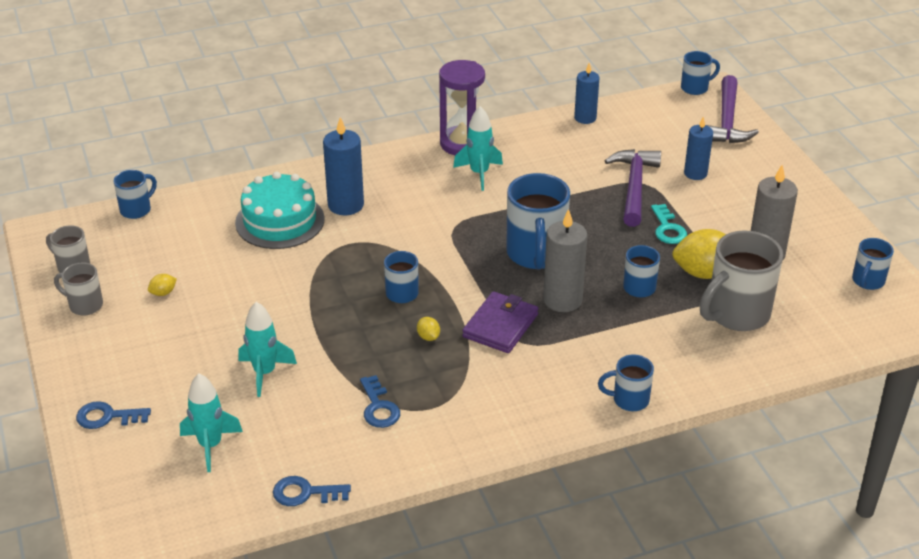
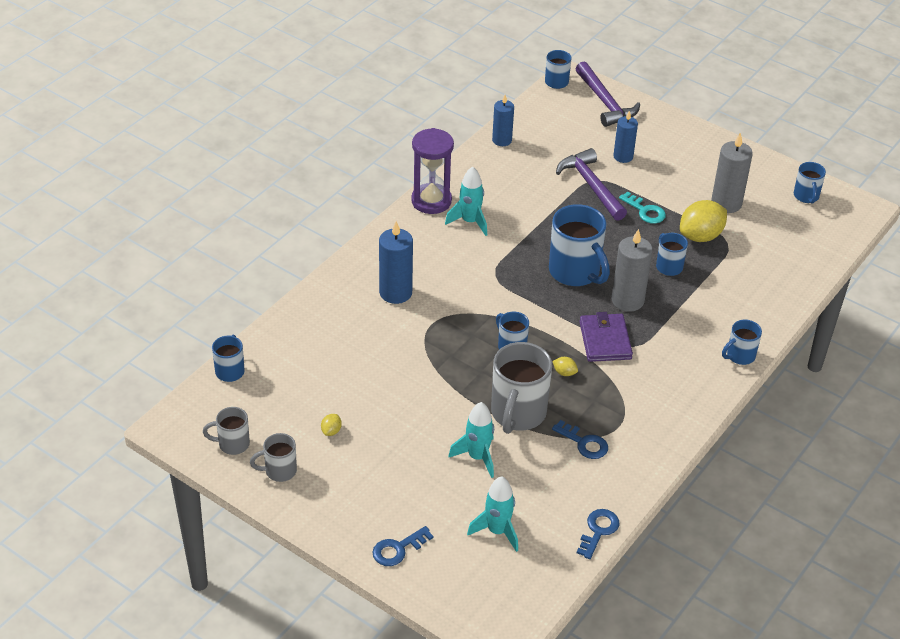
camera: 35 degrees left, 5 degrees up
(280, 221) = (358, 329): turquoise cake -> none
(305, 493) = (598, 531): blue key -> blue key turned 150 degrees clockwise
(736, 314) = (748, 259): grey mug -> grey mug (517, 414)

